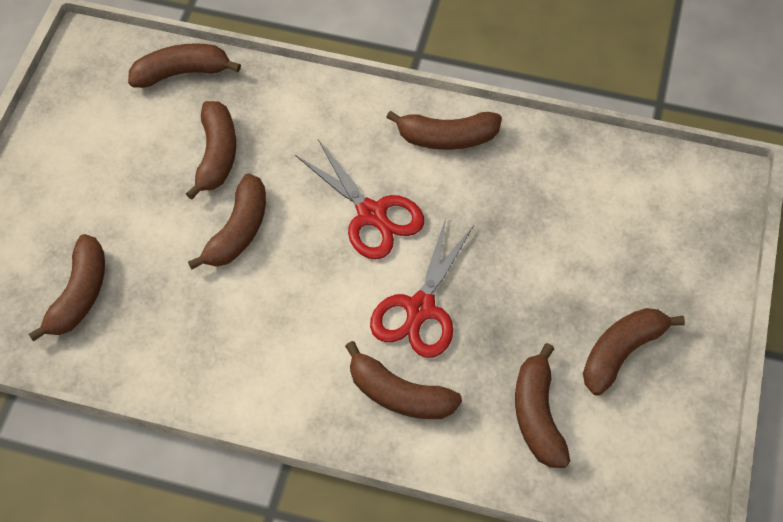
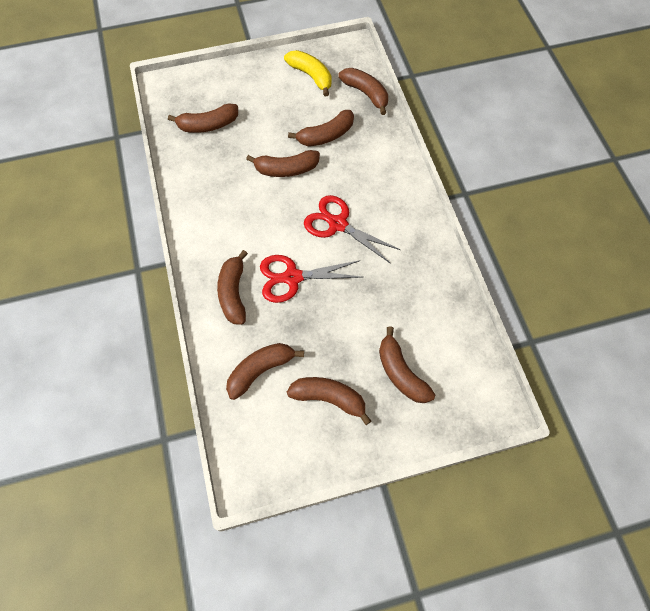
camera: 60 degrees right, 5 degrees up
(96, 120) = (311, 76): none -> yellow banana
(372, 214) = (337, 224): red scissors -> red scissors turned 105 degrees clockwise
(447, 138) = (415, 235): brown banana -> brown banana (401, 373)

